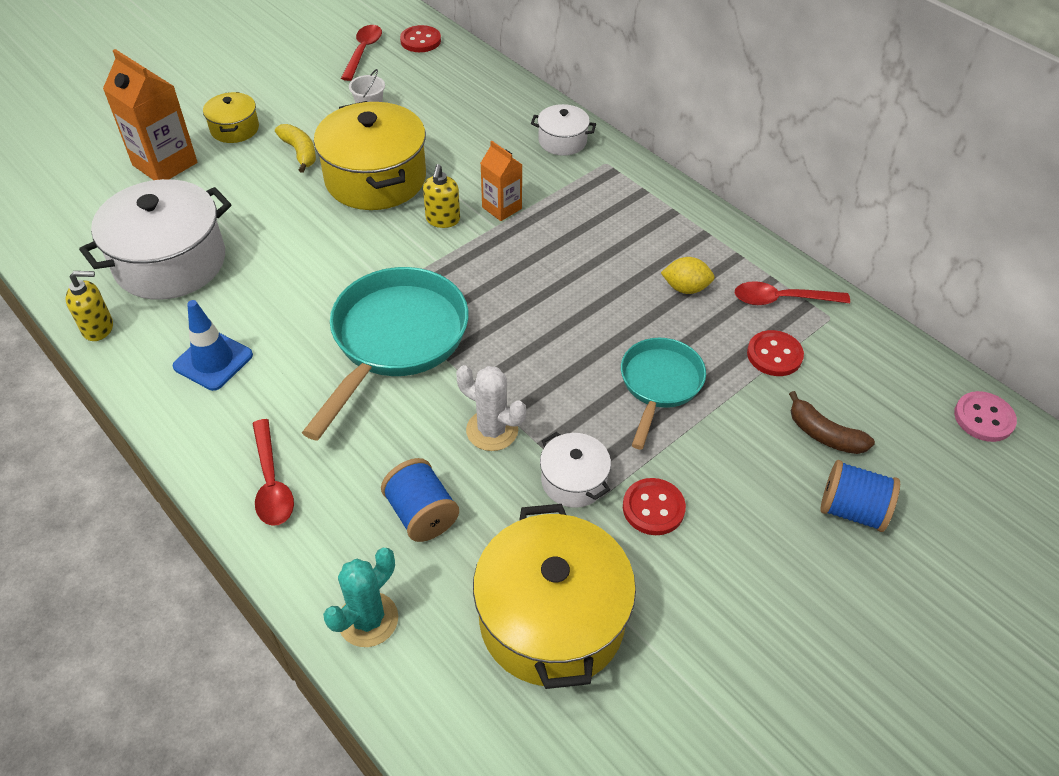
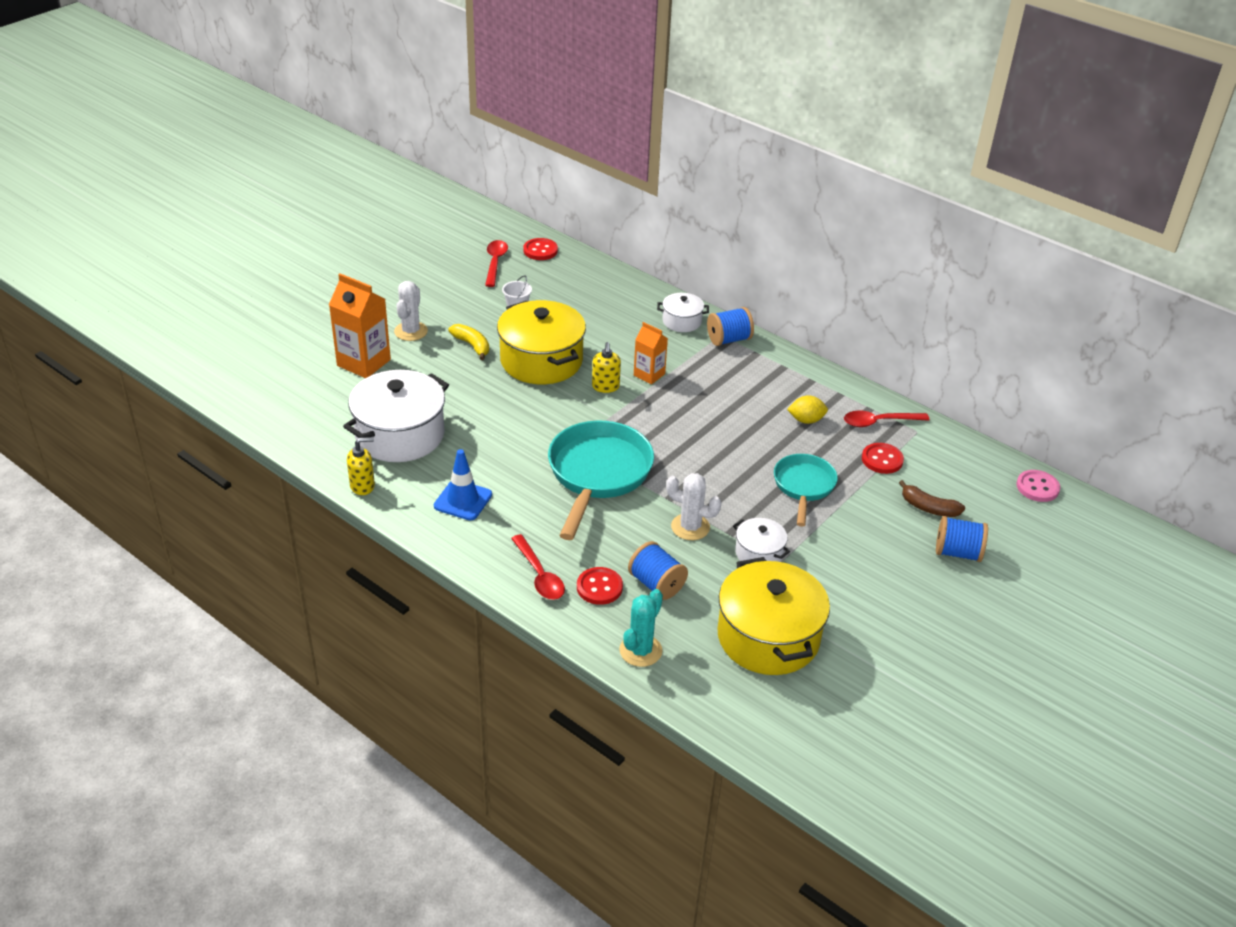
camera: 10 degrees left, 10 degrees down
(235, 129) = (411, 331): yellow pot -> white cactus
(614, 169) = (728, 339): none -> blue spool
(653, 508) = (820, 564): red button -> red button (599, 587)

